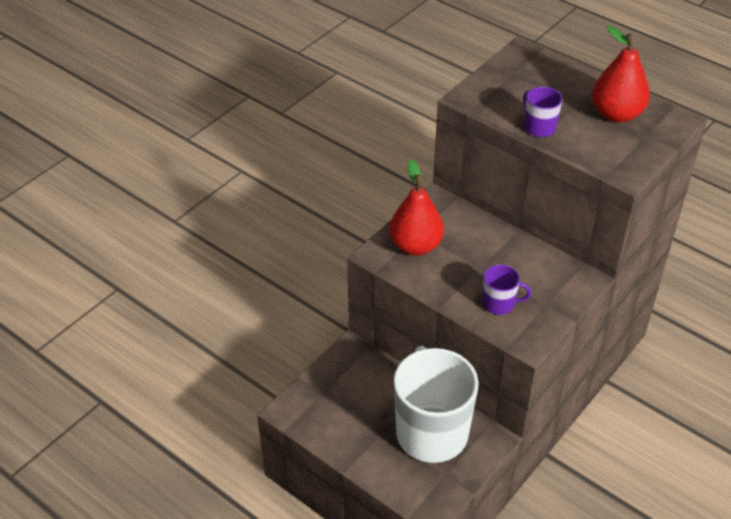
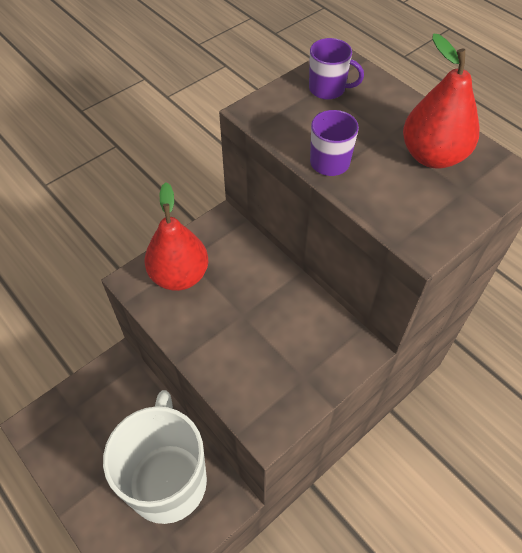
camera: 10 degrees right, 10 degrees up
(499, 304) = (249, 368): purple mug -> purple mug (328, 89)

